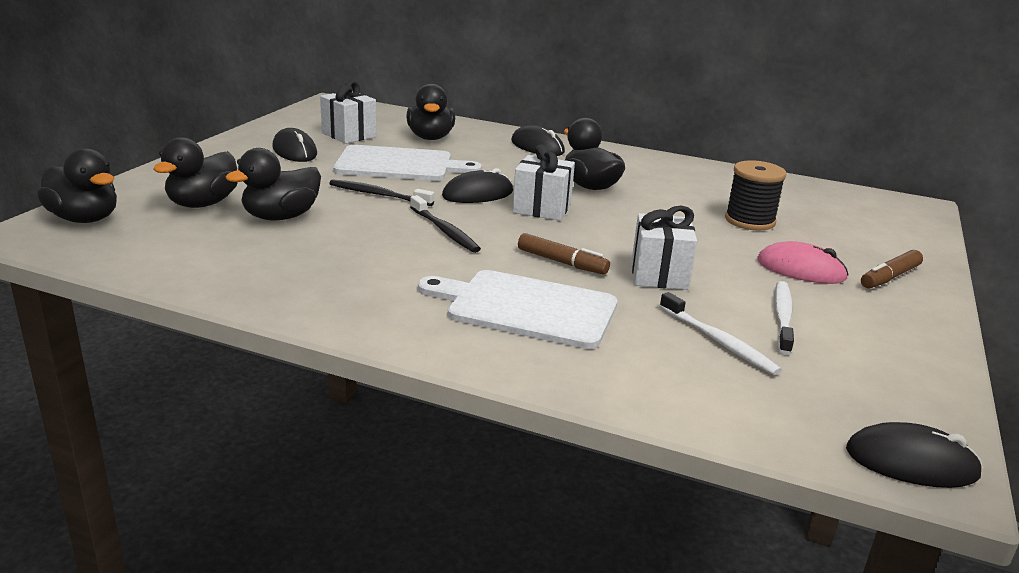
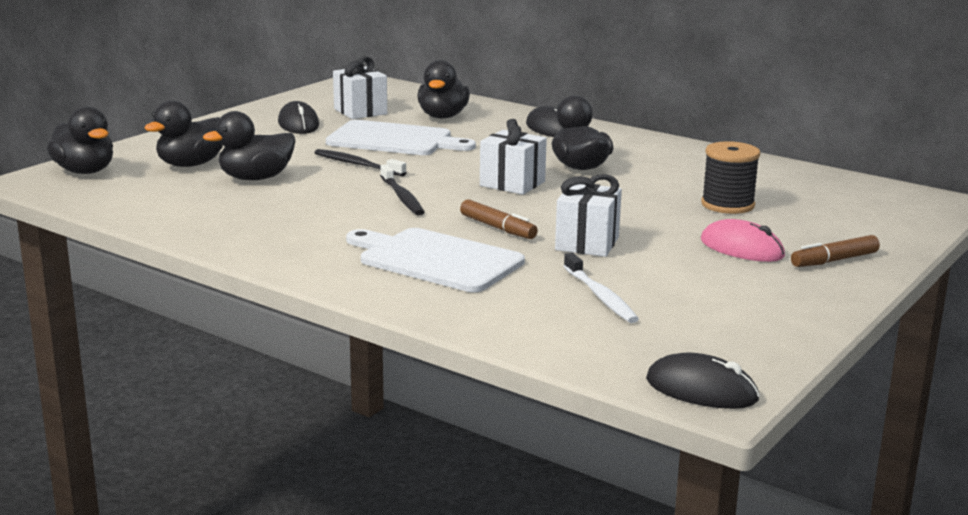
camera: 15 degrees right, 5 degrees down
(477, 194) = (456, 168): black mouse -> none
(782, 317) = (683, 283): white toothbrush -> none

